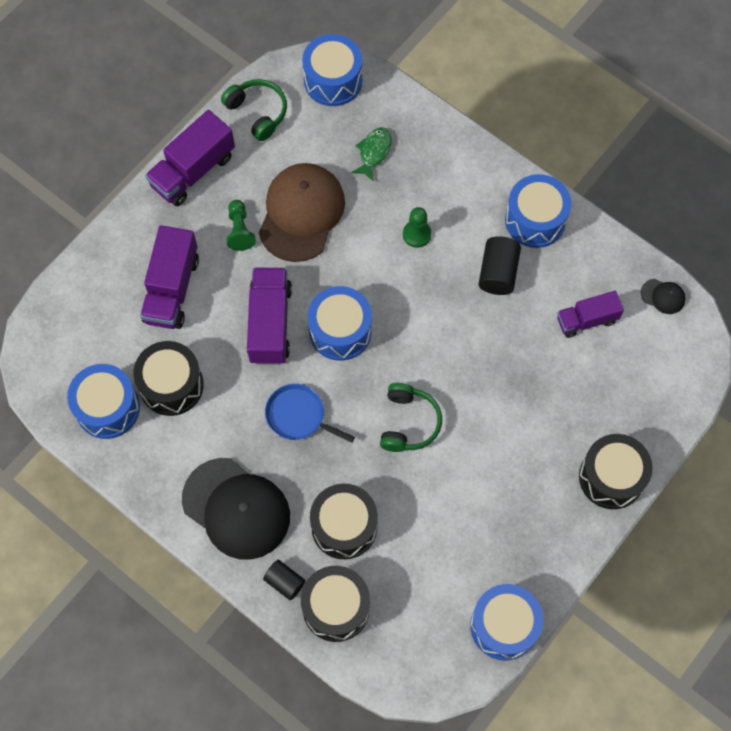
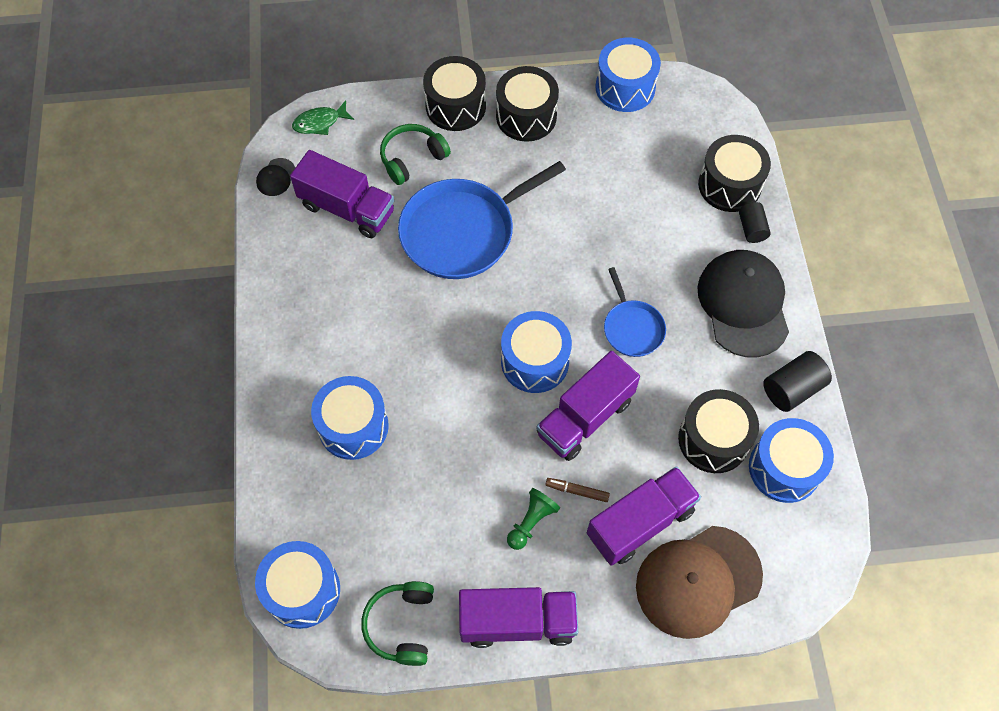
camera: 135 degrees left, 5 degrees down
(229, 273) = (577, 491): none -> brown marker
(301, 213) = (464, 487): brown cap -> brown cap (698, 581)
(344, 526) = (673, 227): black drum -> black drum (526, 116)
(374, 152) = (346, 485): green fish -> green fish (320, 122)
(408, 423) = (554, 253): green headphones -> green headphones (412, 158)
(417, 234) = (392, 382): green pawn -> none
(489, 379) = (463, 231): none -> blue pan
(498, 273) = (367, 296): black cylinder -> black cylinder (792, 389)
(535, 220) = (291, 309): blue drum -> blue drum (353, 426)
(586, 320) = (347, 209): purple truck -> purple truck, size x1.56
(663, 296) = (276, 177): black cap -> black cap turned 135 degrees counterclockwise

